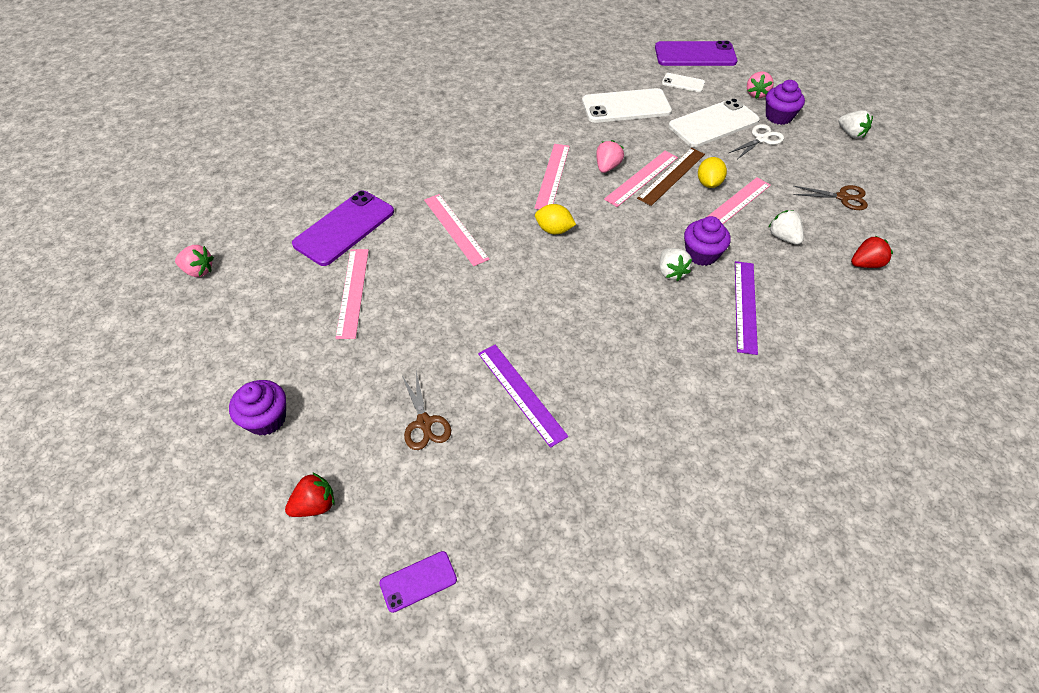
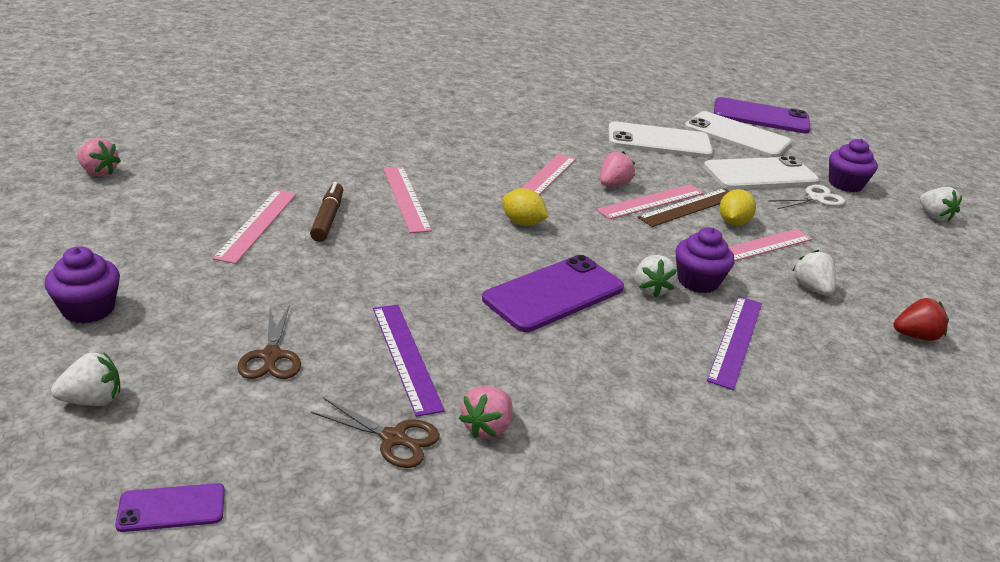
camera: 10 degrees right, 20 degrees down
(315, 505) = (93, 400): red strawberry -> white strawberry
(344, 228) = (280, 172): purple phone -> purple phone (553, 293)
(404, 269) = (327, 219): none -> brown marker
(683, 83) = (736, 136): white phone -> white phone, size x2.01
(756, 94) = (824, 161): pink strawberry -> pink strawberry (487, 427)
(843, 197) = (905, 269): brown scissors -> brown scissors (394, 438)

